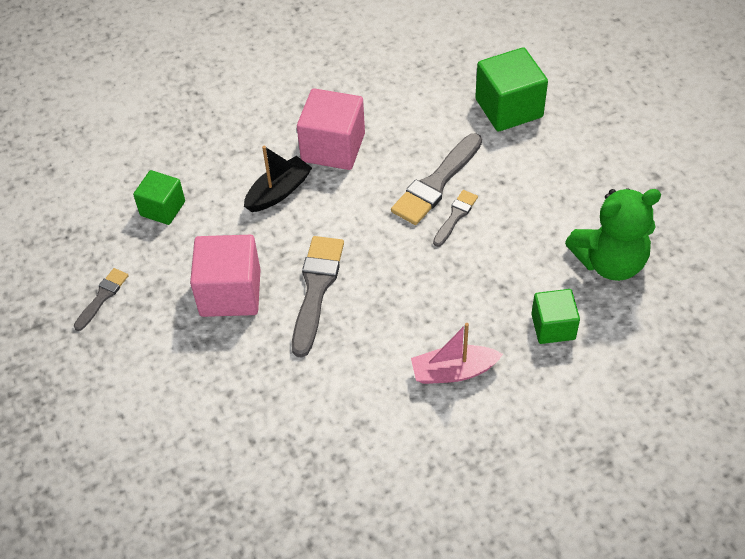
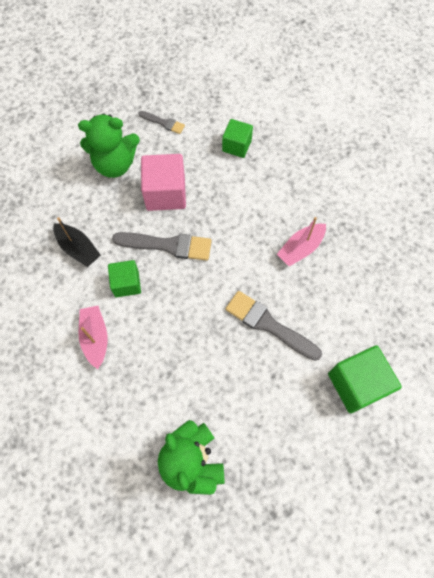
camera: 85 degrees right, 15 degrees up
(167, 359) = (115, 164): none -> green teddy bear
(279, 192) = (255, 215): black boat -> black boat (78, 249)
(333, 147) = (300, 248): pink cube -> pink boat
(455, 216) = (236, 339): grey brush -> none
(553, 327) = (130, 411): green cube -> green cube (126, 283)

